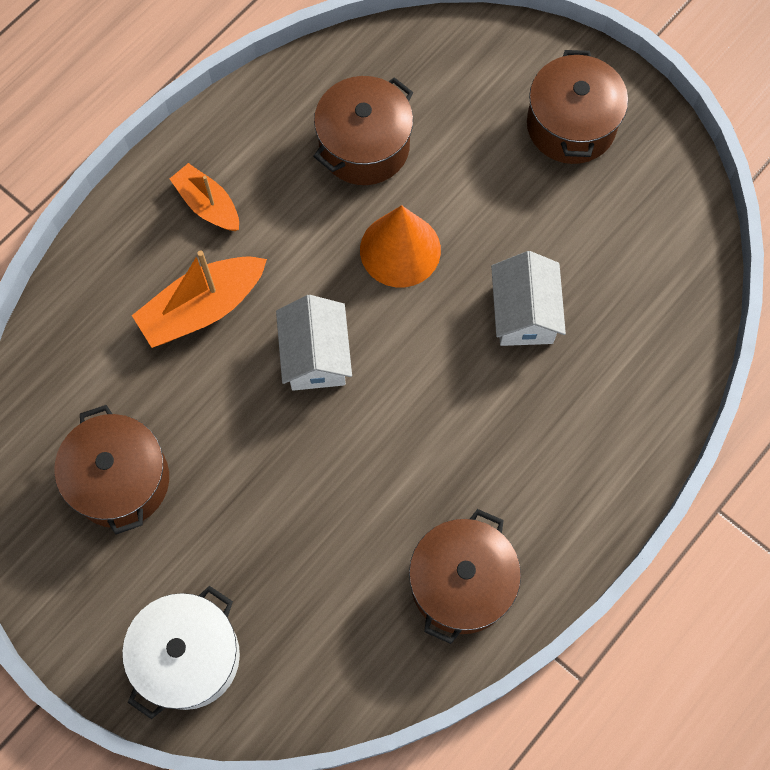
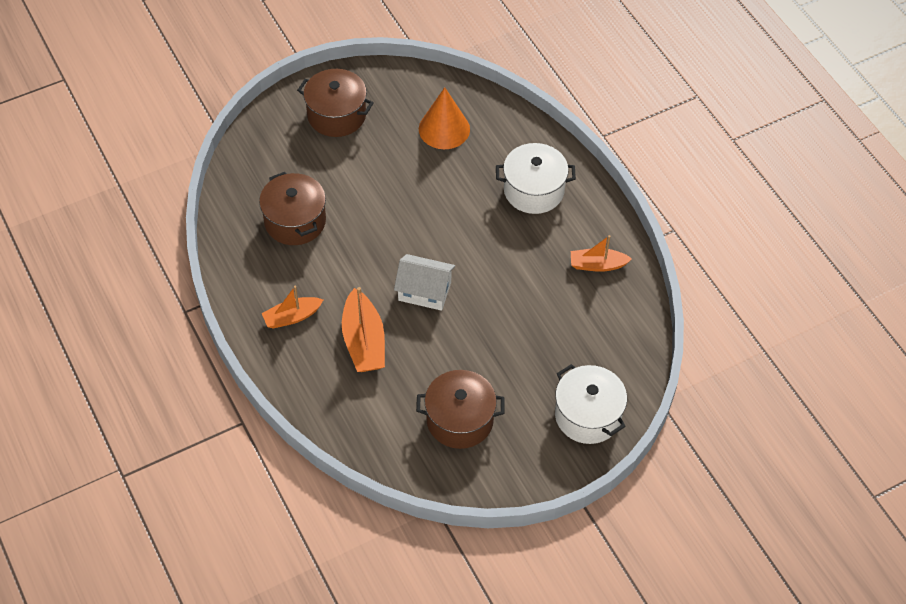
camera: 70 degrees left, 15 degrees down
(400, 250) = (375, 226): orange cone -> orange cone (444, 129)
(461, 583) = (597, 265): brown pot -> orange boat
(524, 313) = (446, 179): white house -> none
(559, 442) = (533, 190): none -> white pot

